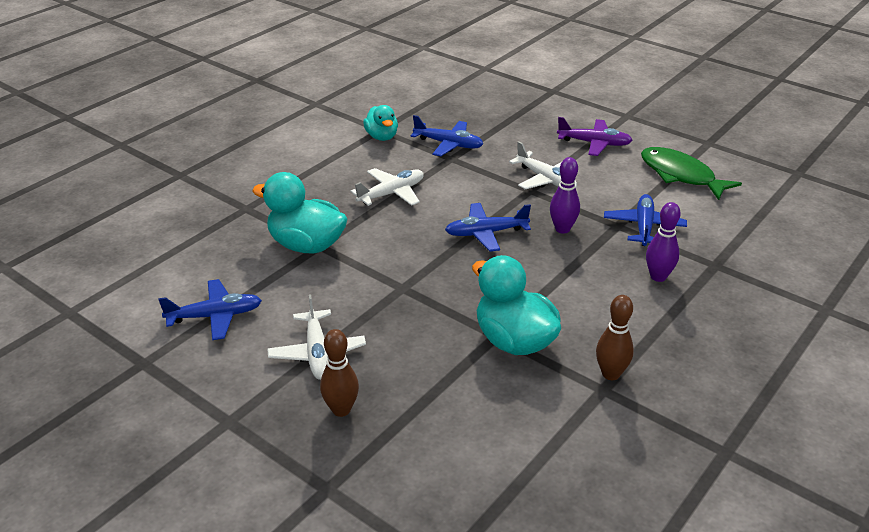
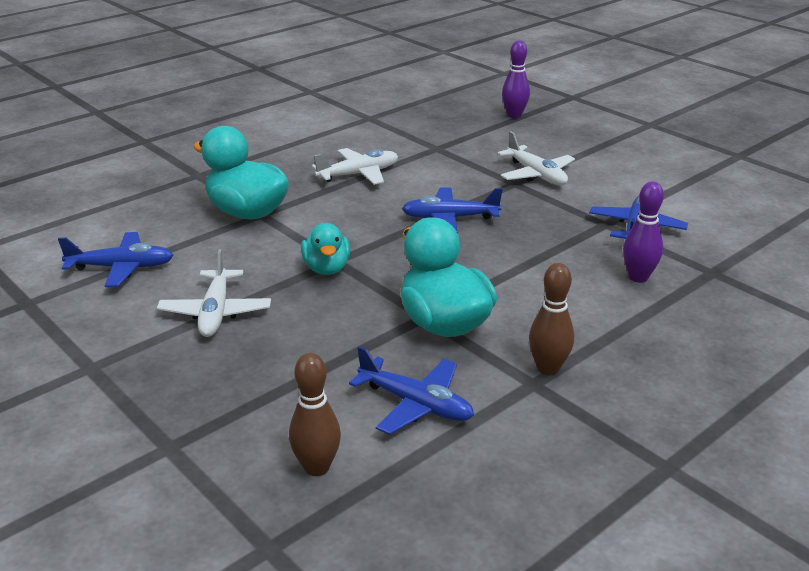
camera: 10 degrees right, 5 degrees down
(341, 409) = (218, 370): brown bowling pin -> brown bowling pin (317, 467)
(382, 137) = (368, 124): turquoise duck -> turquoise duck (326, 268)
(448, 144) = (438, 136): blue plane -> blue plane (416, 404)
(562, 229) = (539, 222): purple bowling pin -> purple bowling pin (514, 115)
(594, 143) = (604, 146): purple plane -> none
(680, 175) = (696, 183): green fish -> none

